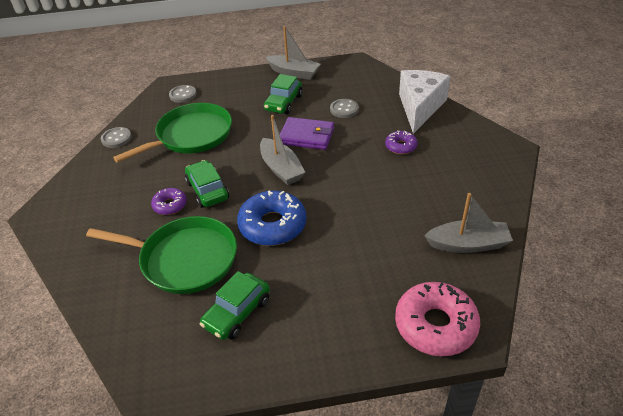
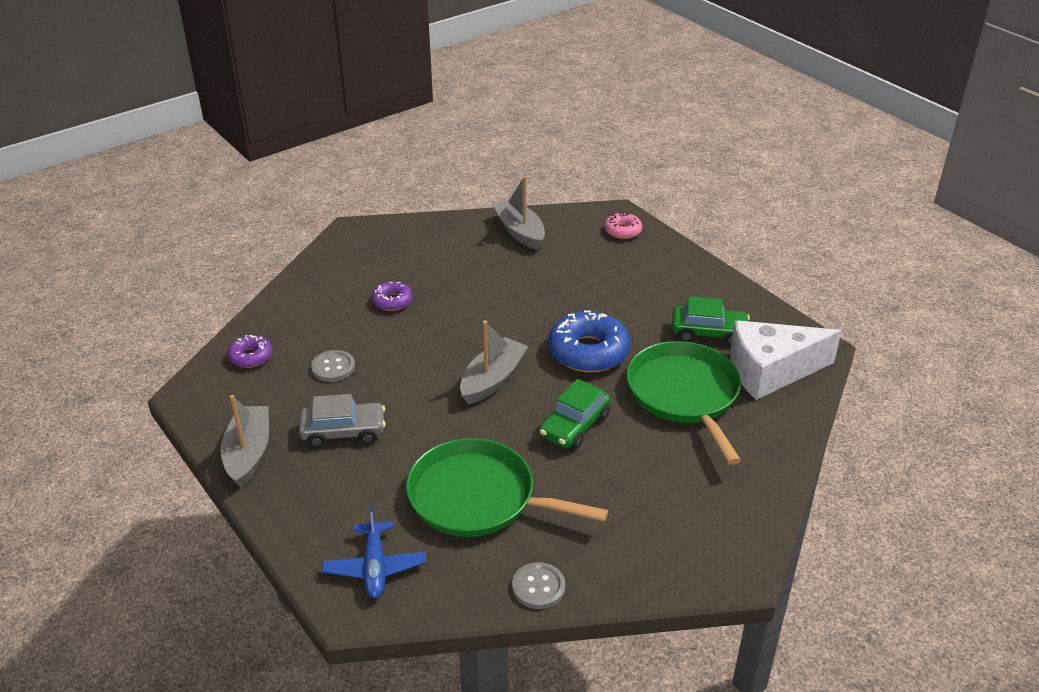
camera: 120 degrees left, 5 degrees down
(170, 205) = (623, 447): purple donut -> purple donut (251, 357)
(183, 95) = (375, 567): grey button -> blue plane
(283, 103) = (343, 432): green car -> grey car
(306, 136) = (414, 381): purple wallet -> none
(419, 107) = (298, 306): white cheese -> white cheese (771, 371)
(435, 325) = (623, 231): pink donut -> pink donut, size x0.53

